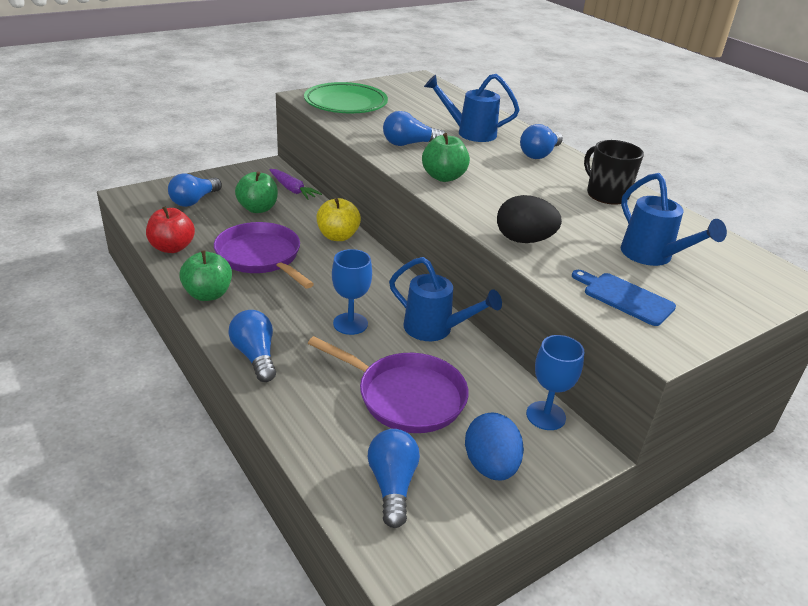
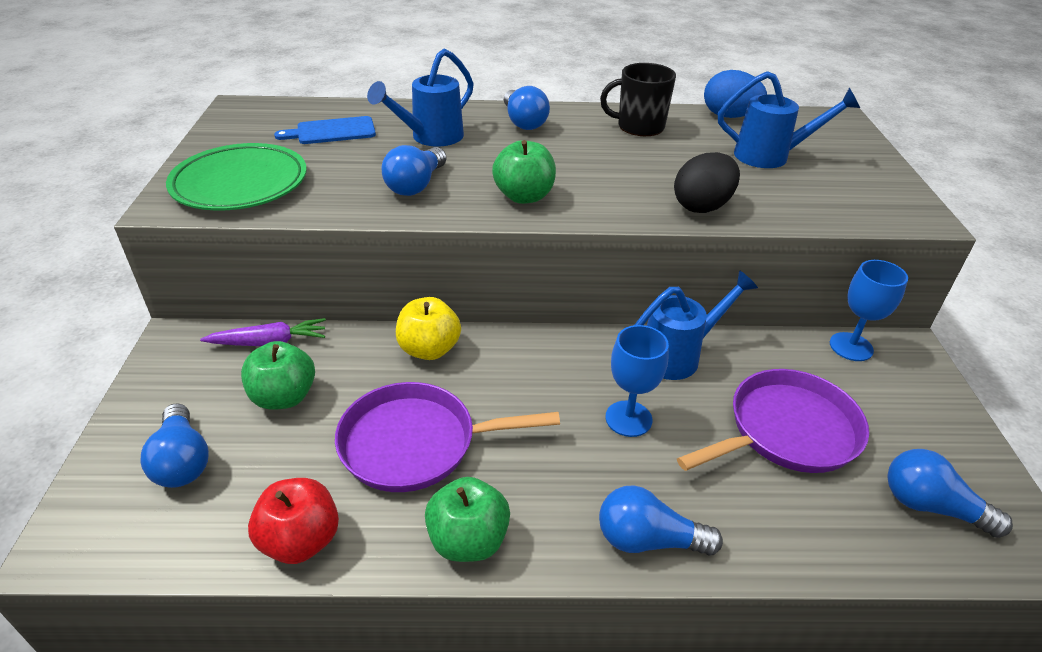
camera: 55 degrees left, 5 degrees up
(490, 466) = (915, 418): blue egg -> blue egg (729, 116)
(625, 297) = (836, 200): blue cutting board -> blue cutting board (332, 131)

